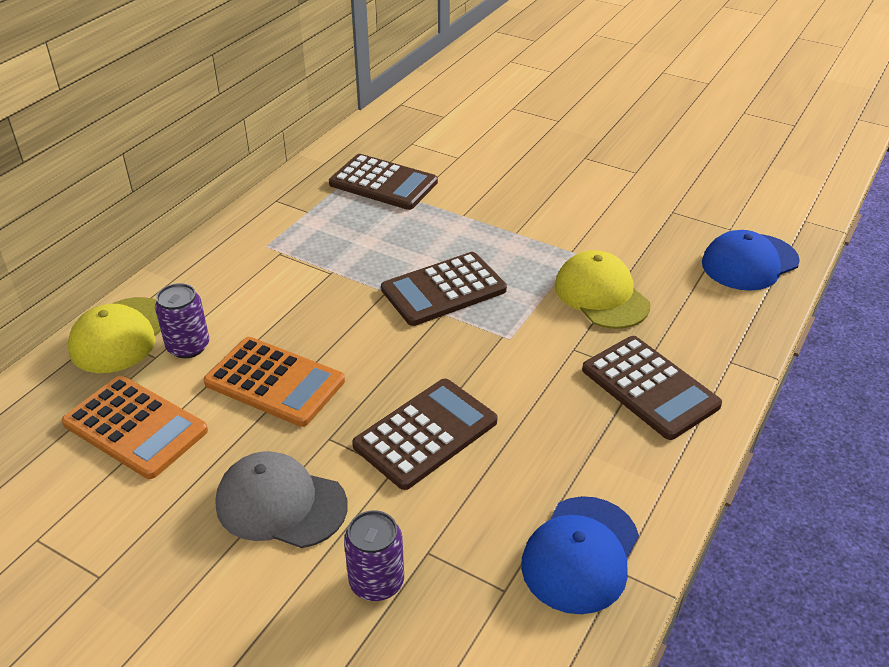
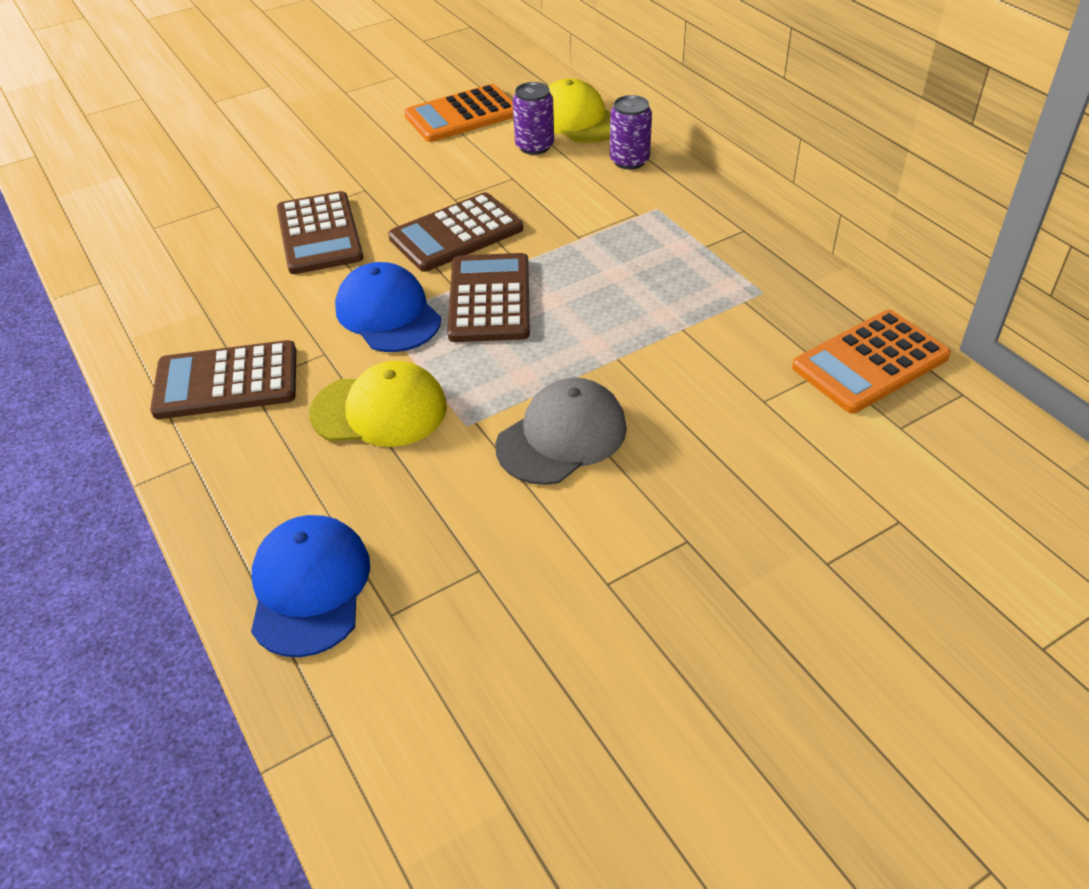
camera: 120 degrees right, 5 degrees up
(275, 382) = (451, 177): orange calculator -> orange calculator (870, 362)
(281, 504) = (327, 158): grey cap -> grey cap (562, 436)
(376, 582) = (223, 180): purple can -> purple can (629, 161)
(383, 183) = (733, 315): brown calculator -> brown calculator (456, 234)
(580, 554) = (134, 269): blue cap -> blue cap (388, 314)

